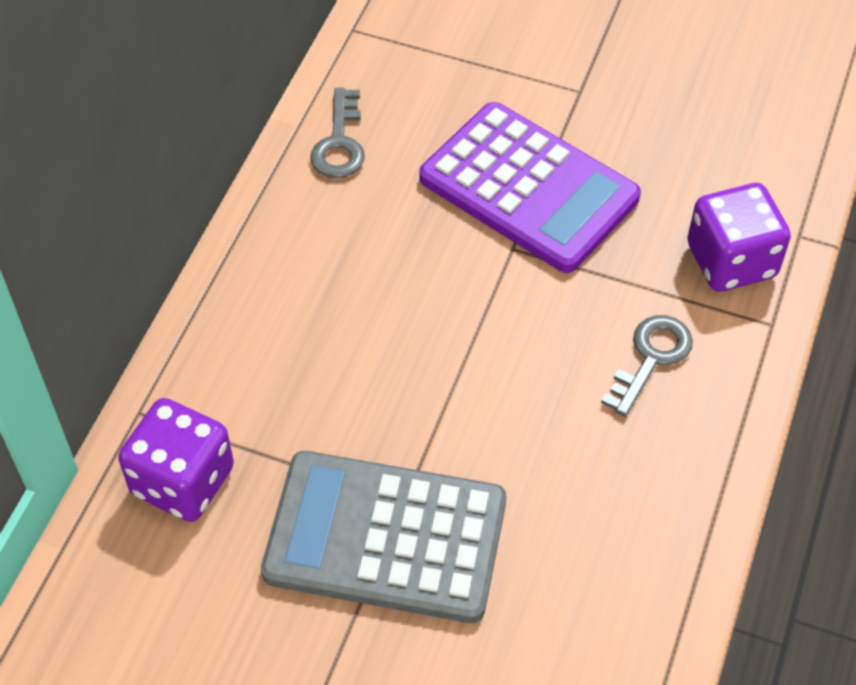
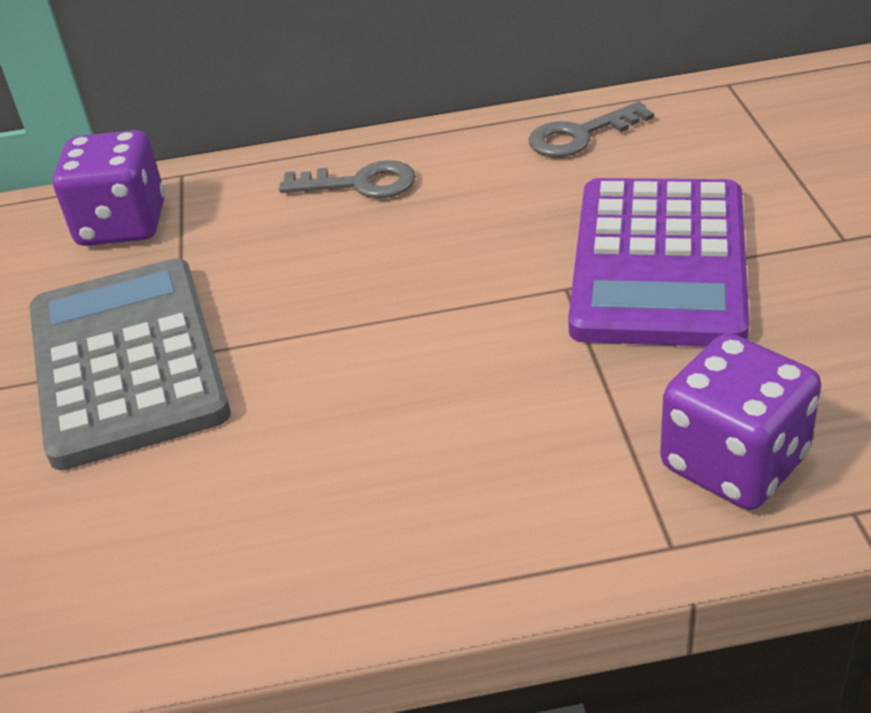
camera: 65 degrees right, 15 degrees down
(651, 358) = (510, 454): grey key -> grey key (360, 184)

